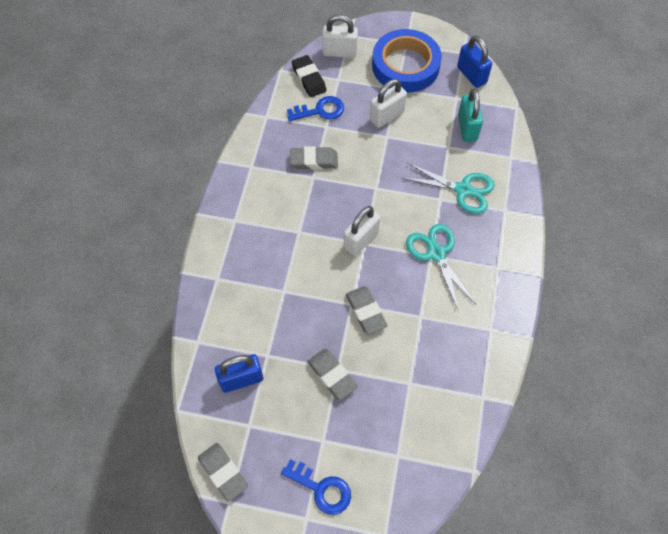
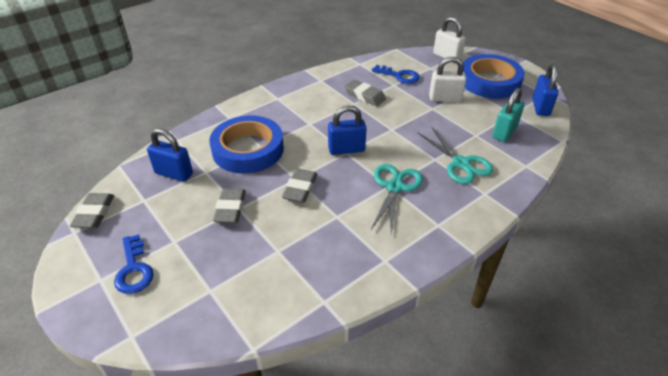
camera: 40 degrees right, 20 degrees down
(277, 303) = (248, 149): none -> blue tape
(309, 79) = (410, 59): black eraser -> none
(361, 240) = (346, 149): white padlock -> blue padlock

